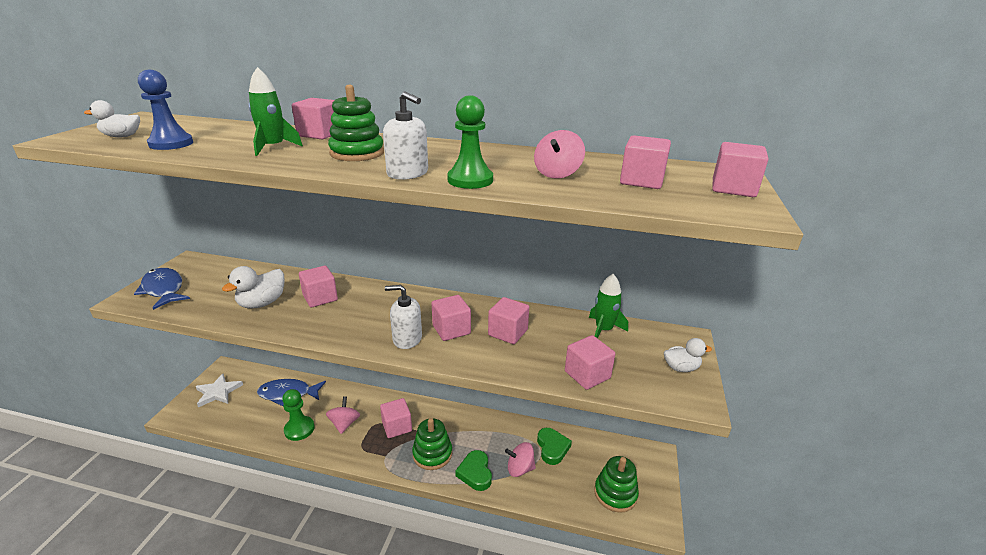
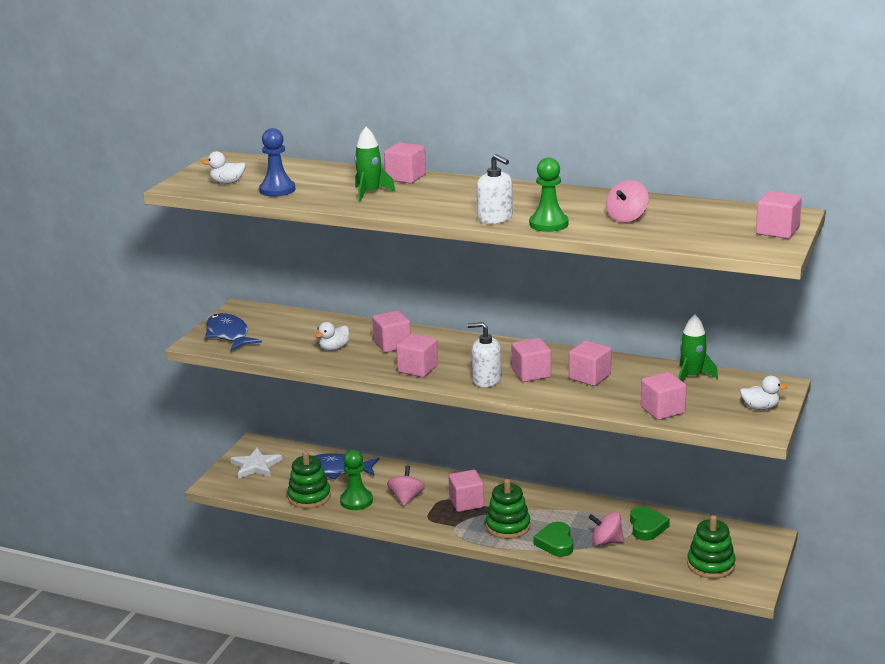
camera: 10 degrees right, 5 degrees down
(262, 303) = (334, 348): white duck -> white duck, size x0.65
(357, 153) = (447, 198): green stacking toy -> green stacking toy (309, 497)
(641, 181) = (699, 224): pink cube -> pink cube (418, 369)

